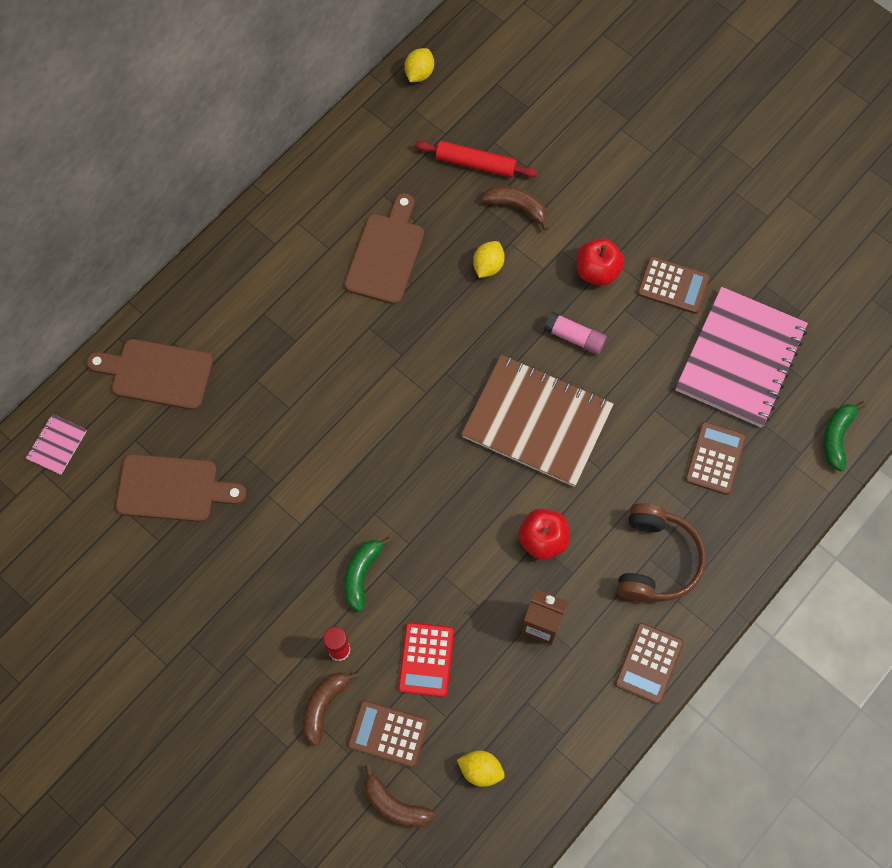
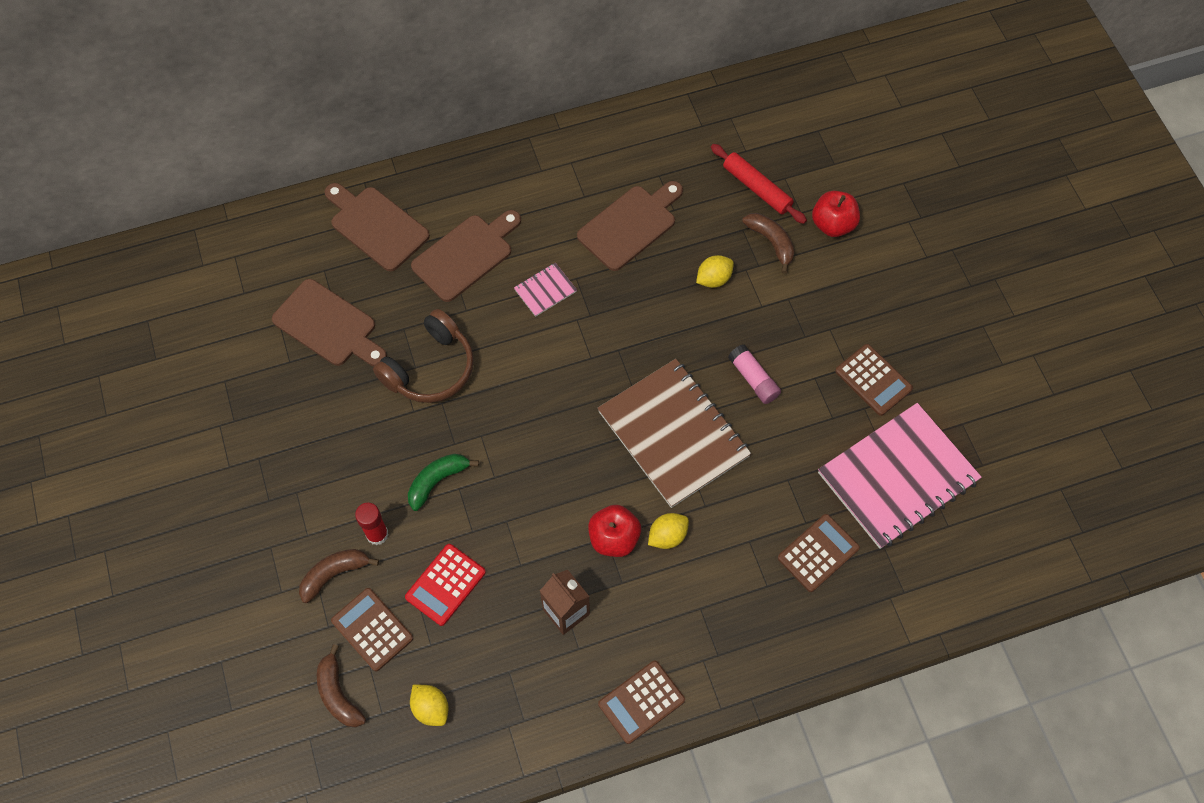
camera: 30 degrees right, 5 degrees down
(57, 445) = (260, 242): pink notebook -> pink notebook (545, 290)
(257, 358) = (466, 255): none -> brown cutting board
(419, 73) = (754, 91): yellow lemon -> yellow lemon (667, 536)
(597, 271) = (810, 332): red apple -> red apple (833, 224)
(656, 560) = (706, 614): brown headphones -> brown headphones (430, 368)
(836, 437) = (948, 597): green banana -> none

